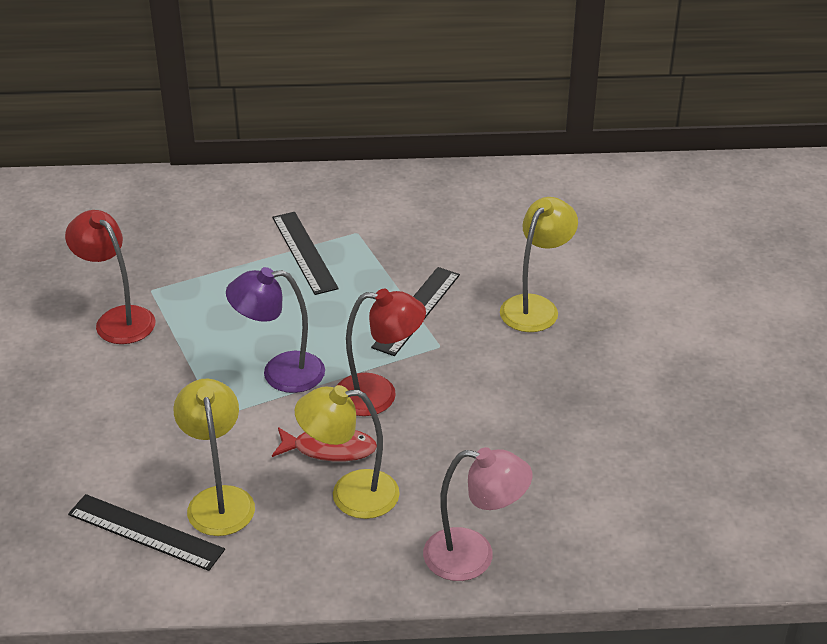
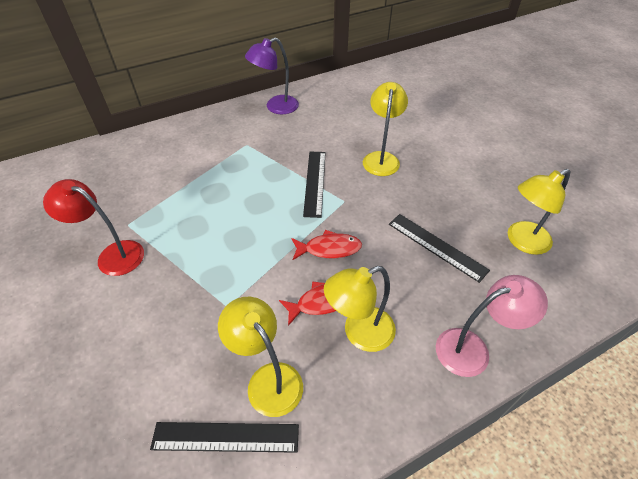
camera: 25 degrees left, 10 degrees up
(280, 373) = (254, 256): purple lamp -> purple lamp (275, 107)
(304, 252) = (221, 166): black ruler -> black ruler (437, 246)
(379, 395) = (329, 249): red lamp -> red fish
(647, 472) = (522, 242): none -> yellow lamp

